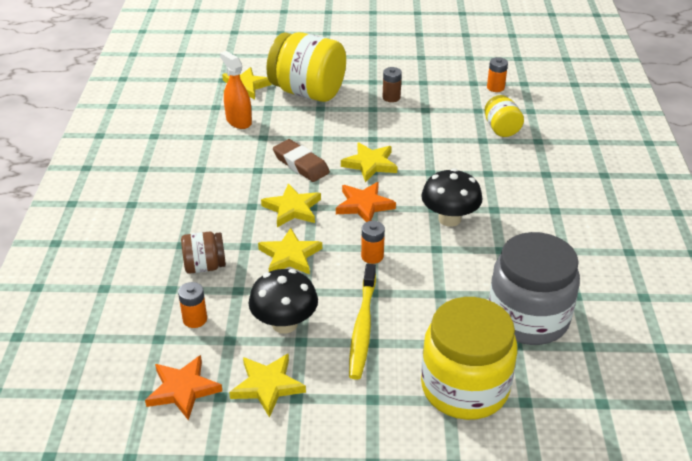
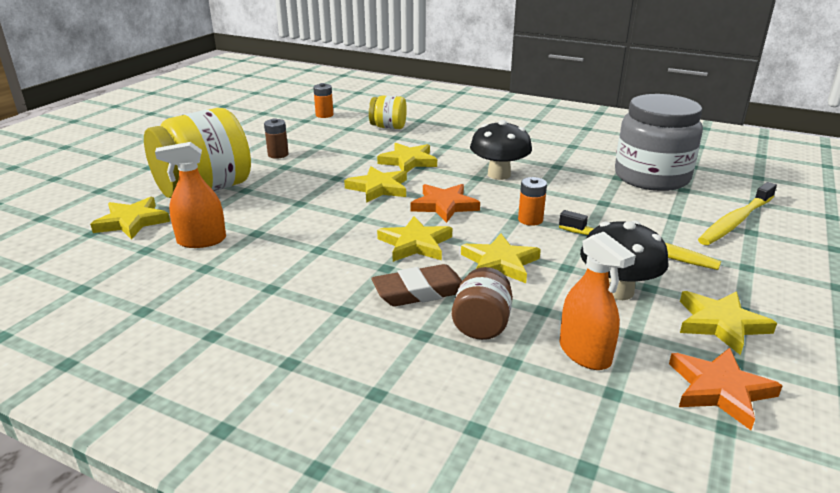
camera: 65 degrees left, 10 degrees down
(195, 319) = (584, 353): orange battery -> orange spray bottle
(301, 164) = (338, 222): brown eraser -> brown eraser (420, 291)
(434, 163) = (408, 161): none -> yellow star
(464, 387) = (735, 221): yellow jar -> yellow toothbrush

